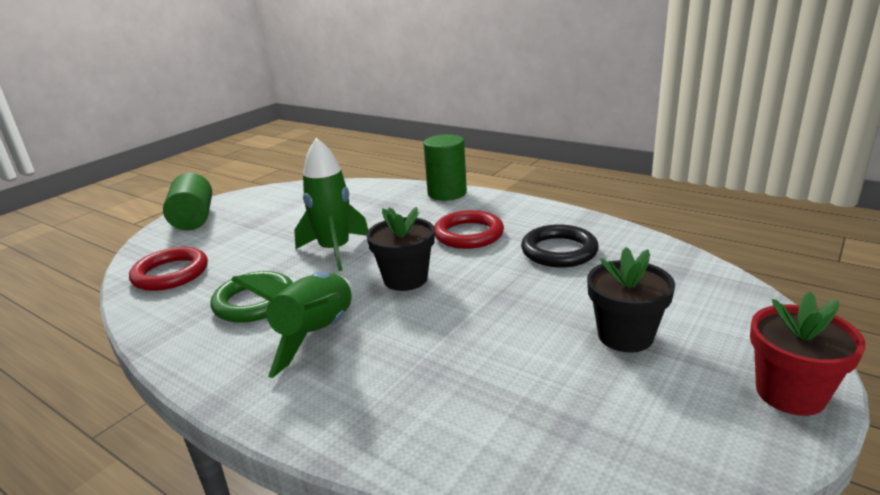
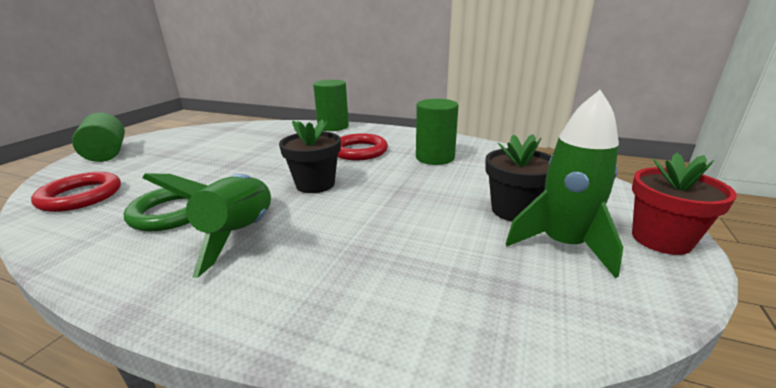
camera: 15 degrees left, 0 degrees up
(335, 250) = (246, 168): green rocket -> green rocket (562, 245)
(559, 251) = (435, 157): black ring -> green cylinder

